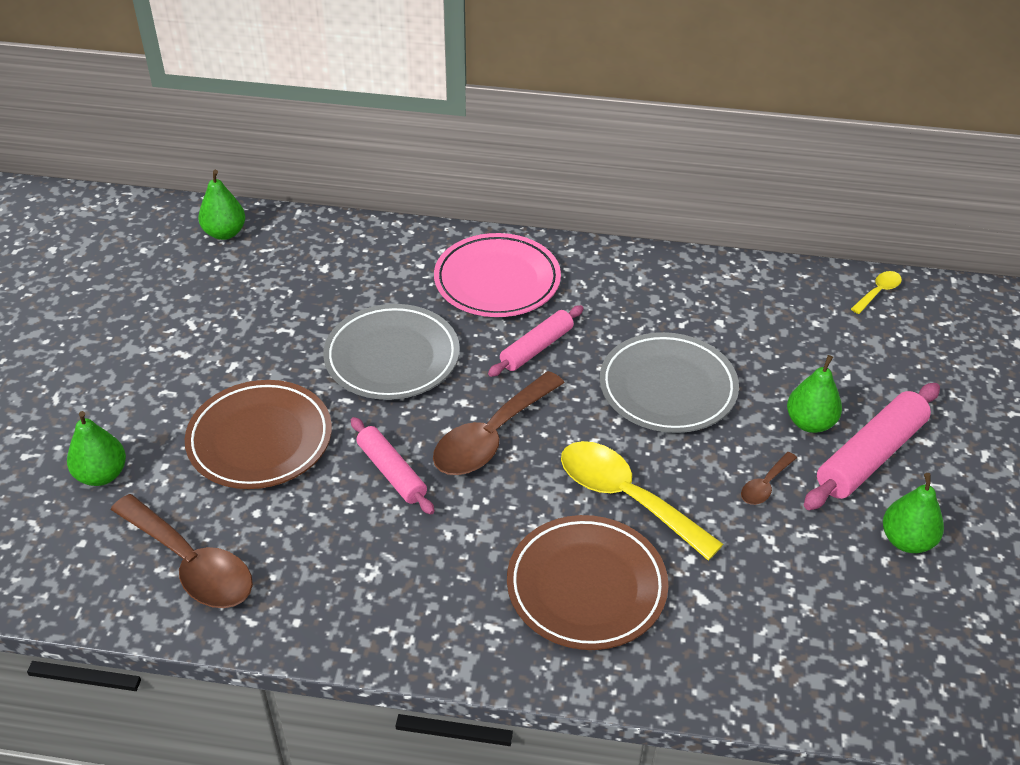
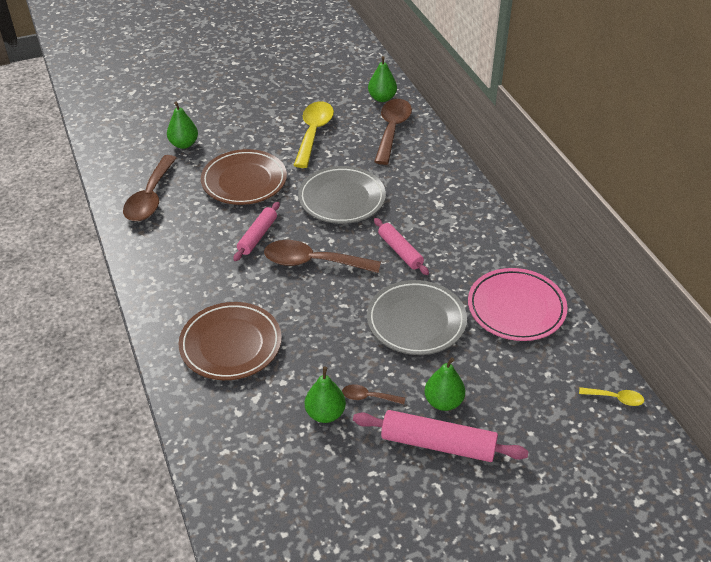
camera: 60 degrees right, 0 degrees up
(300, 253) = (392, 130): none -> brown spoon
(497, 281) = (443, 211): pink plate -> pink plate (516, 308)
(536, 348) = (400, 251): pink rolling pin -> pink rolling pin turned 45 degrees clockwise
(626, 497) = (309, 336): yellow spoon -> yellow spoon (313, 133)
(906, 540) = (374, 487): green pear -> green pear (325, 414)

